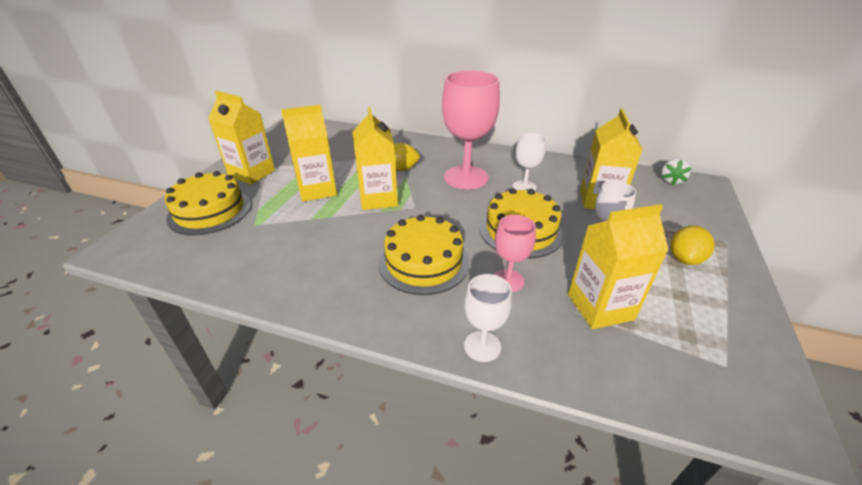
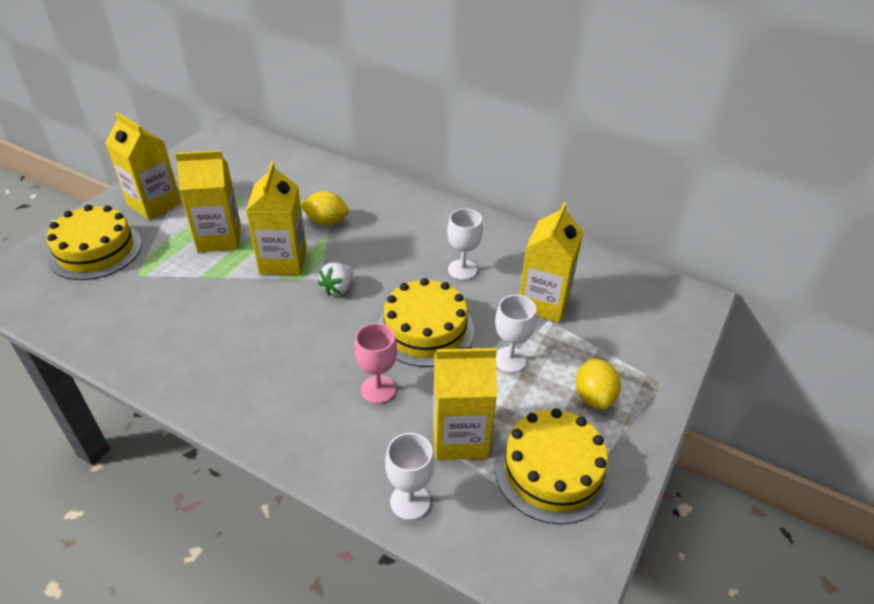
camera: 10 degrees right, 5 degrees up
(424, 262) = (298, 352): yellow cake -> yellow cake (552, 470)
(466, 177) = (398, 245): pink goblet -> none
(482, 346) = (314, 457): white goblet -> white goblet (410, 501)
(670, 180) = (653, 287): white strawberry -> white strawberry (338, 288)
(684, 259) = (594, 397): yellow lemon -> yellow lemon turned 45 degrees counterclockwise

